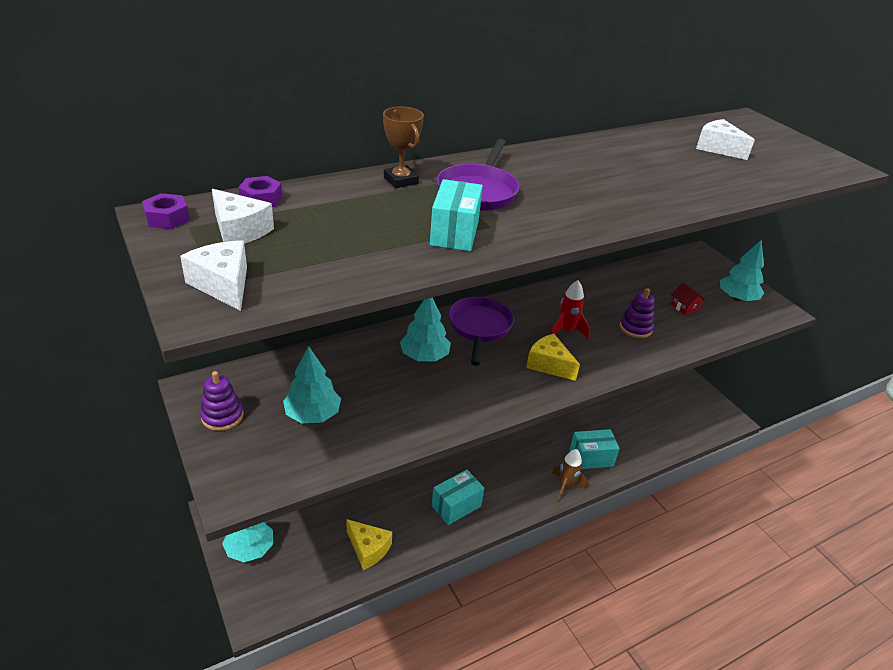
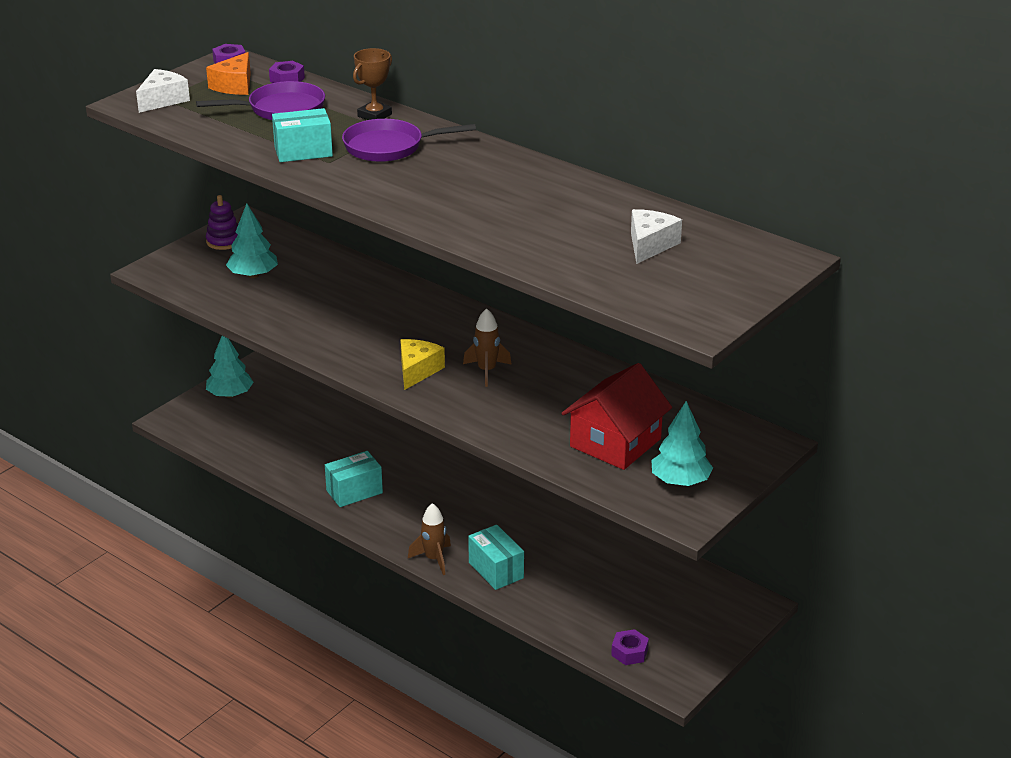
camera: 70 degrees right, 5 degrees down
(239, 230) = (234, 85): white cheese -> orange cheese
(368, 549) = (268, 455): yellow cheese -> none
(424, 356) = (372, 304): turquoise tree -> none
(456, 506) = (354, 492): turquoise box -> turquoise box turned 60 degrees counterclockwise
(479, 328) = (445, 321): purple pan -> purple pan (281, 109)
(566, 331) = (487, 371): red rocket -> brown rocket
(635, 328) = (534, 413): purple stacking toy -> none
(684, 307) = (615, 442): red house -> red house, size x2.42
(696, 426) = (629, 652): none -> purple nut

